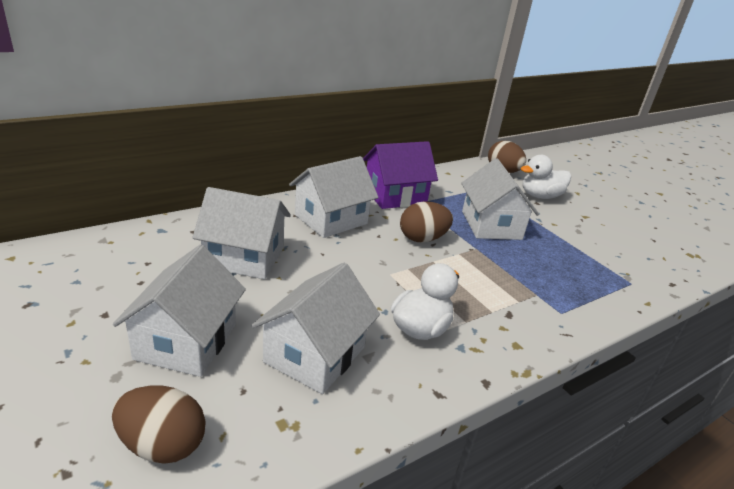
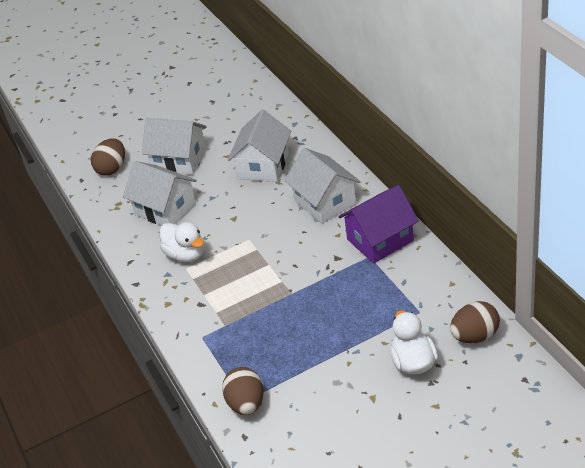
camera: 105 degrees right, 10 degrees up
(395, 196) = (380, 240): purple house -> purple house turned 75 degrees clockwise
(422, 239) = (302, 258): brown egg -> brown egg (246, 404)
(491, 225) = (335, 308): white house -> none

